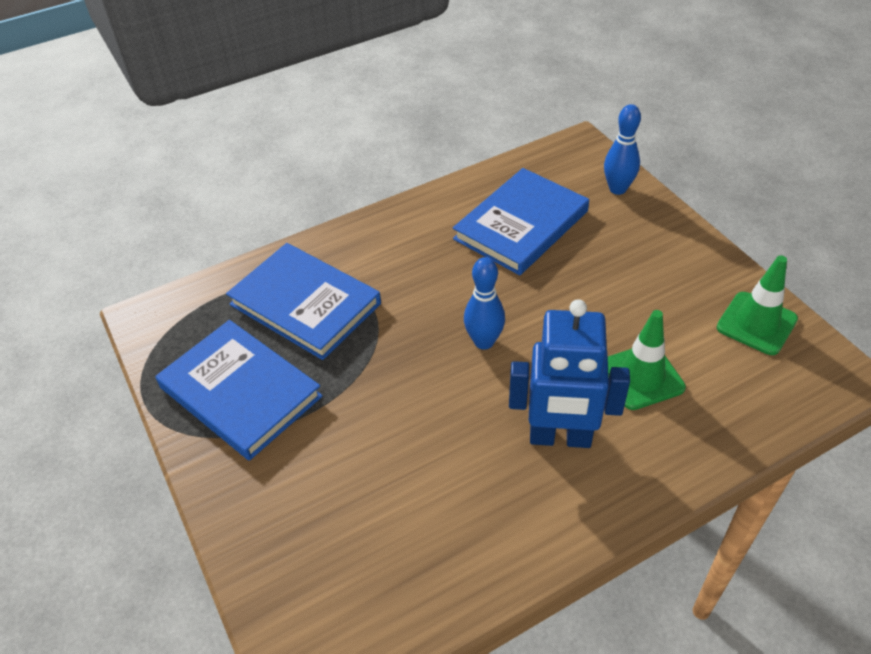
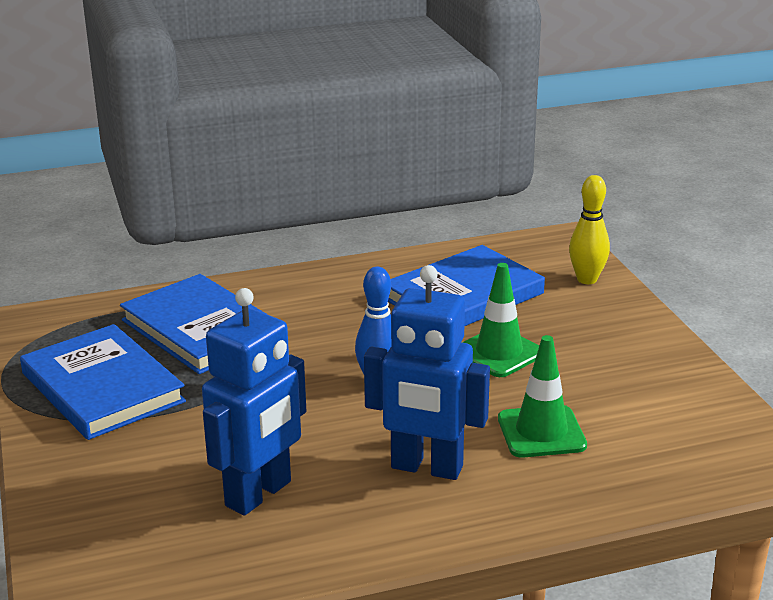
camera: 10 degrees right, 20 degrees down
(426, 498) = (259, 494): none -> blue robot
(617, 189) = (587, 279): blue bowling pin -> yellow bowling pin
(756, 323) = (695, 406): green traffic cone -> green traffic cone (499, 353)

